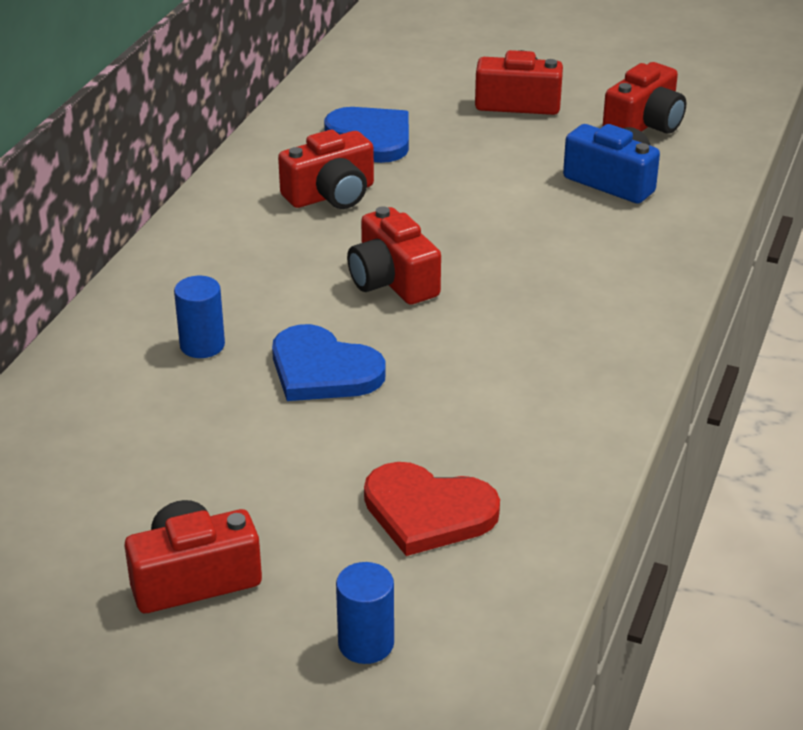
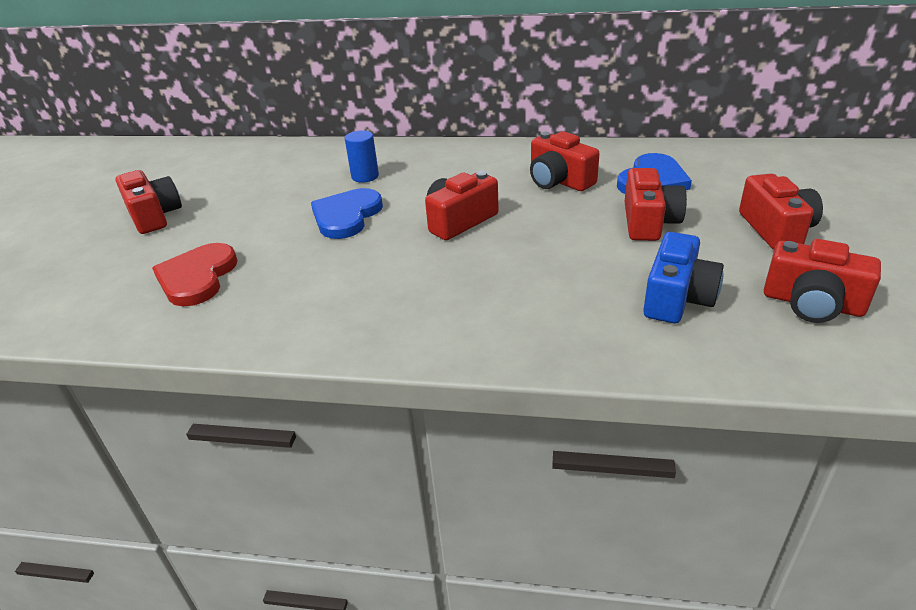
camera: 80 degrees right, 0 degrees up
(366, 643) = (81, 276): blue cylinder -> none
(466, 162) = (648, 222): none -> red camera

